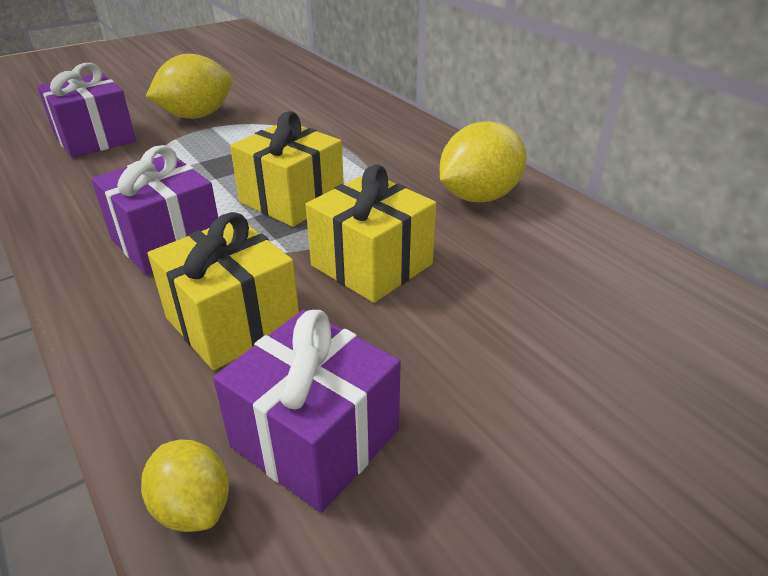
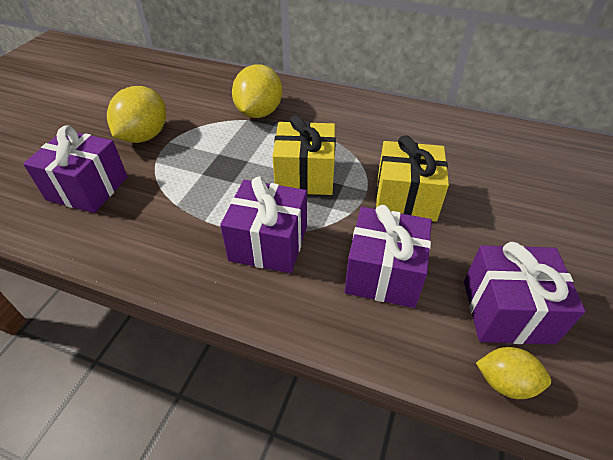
camera: 35 degrees left, 10 degrees up
(232, 322) = (383, 273): yellow gift -> purple gift
(479, 197) = (402, 128): yellow lemon -> yellow lemon (259, 113)

